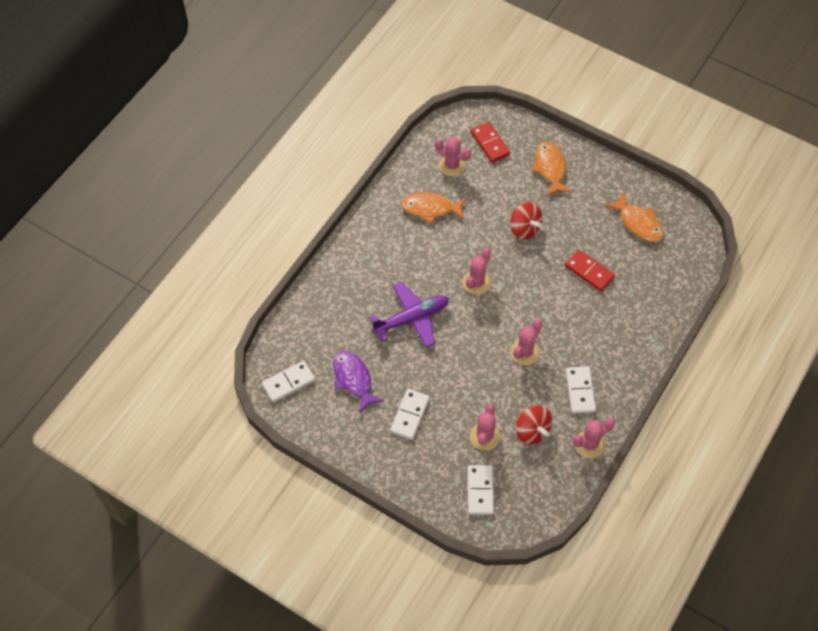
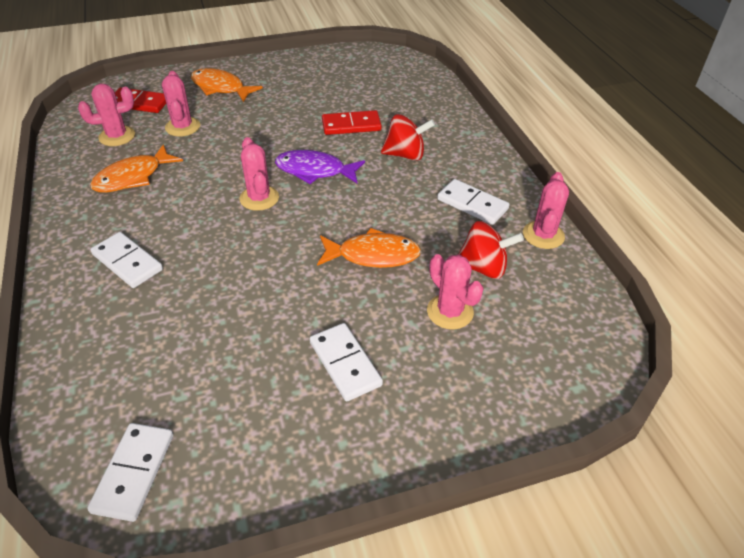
camera: 50 degrees left, 15 degrees down
(353, 379) = (227, 388): purple fish -> purple fish (314, 171)
(412, 318) = (227, 274): purple plane -> none
(480, 490) = (521, 365): white domino -> white domino (127, 262)
(524, 229) = (252, 134): red spinning top -> red spinning top (405, 155)
(525, 352) = (382, 214): pink cactus -> pink cactus (182, 127)
(638, 223) = (344, 76): orange fish -> orange fish (373, 255)

